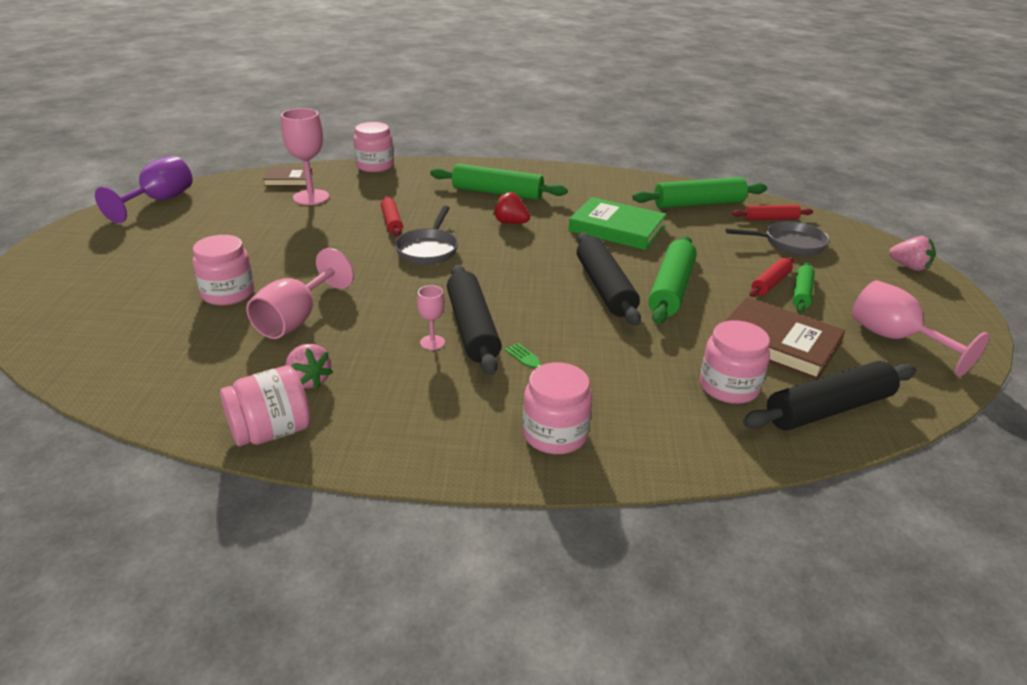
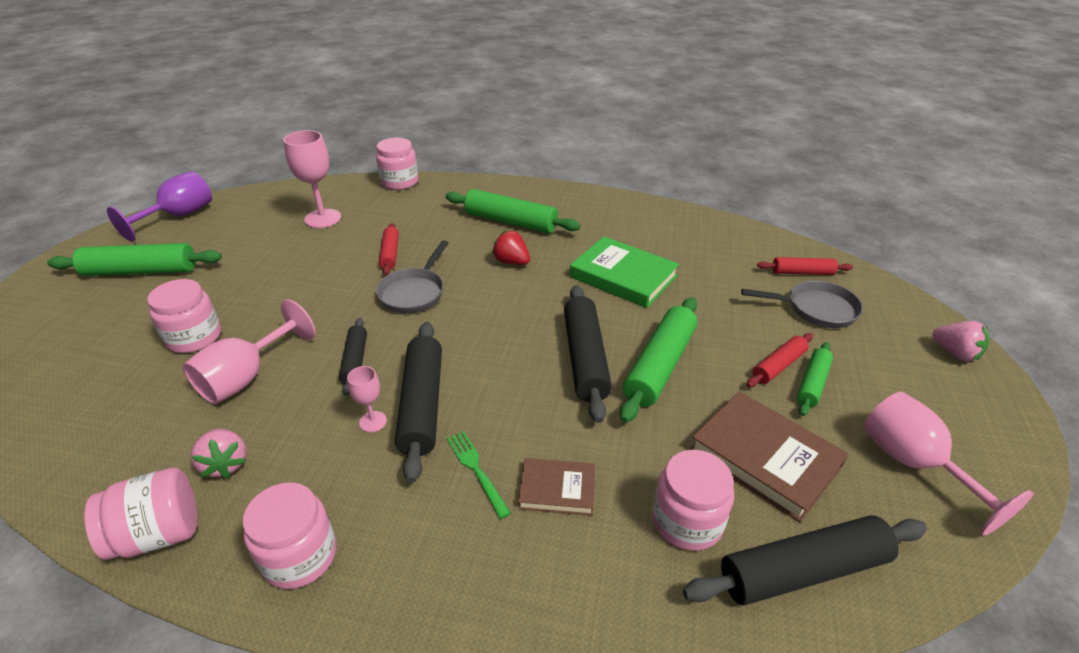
camera: 10 degrees right, 5 degrees up
(288, 180) = (309, 195): brown book -> brown book (557, 489)
(395, 301) = (355, 361): none -> black rolling pin
(555, 434) = (460, 574): pink jar -> pink jar (299, 556)
(698, 204) = (724, 247): green rolling pin -> green rolling pin (141, 271)

